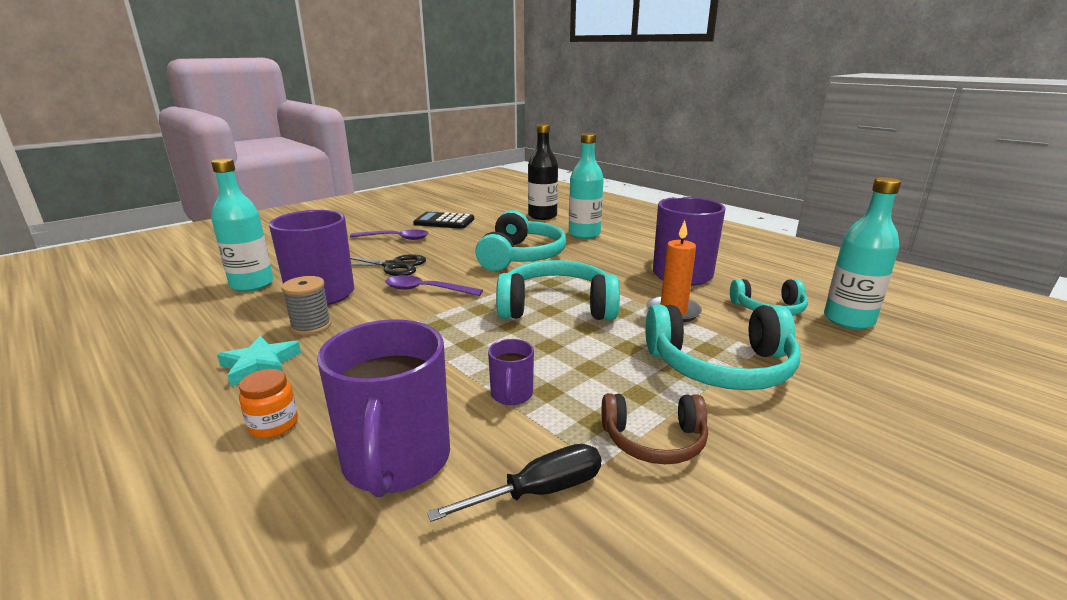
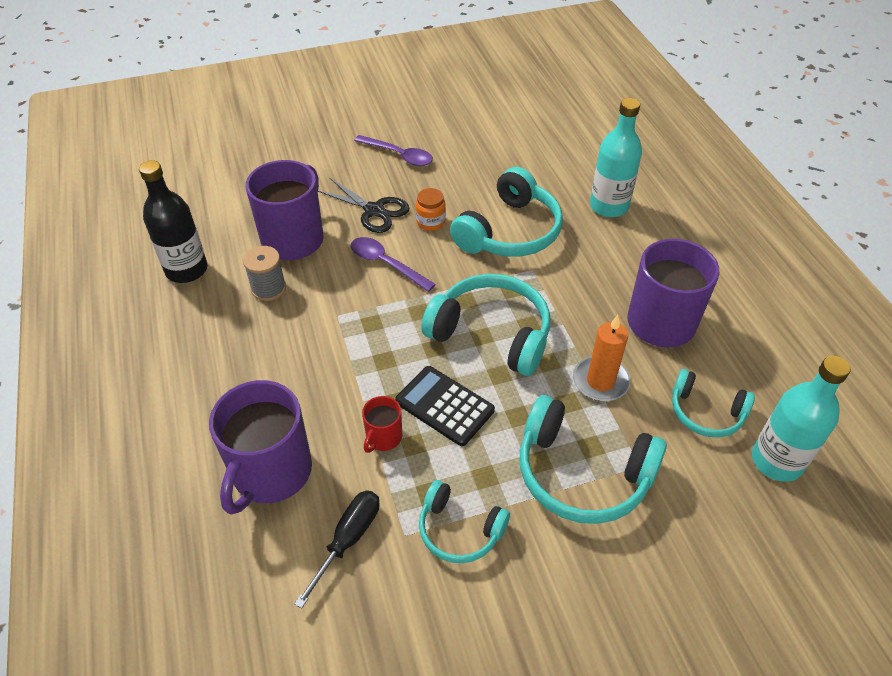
camera: 25 degrees right, 25 degrees up
(252, 284) = (241, 204): turquoise bottle -> none
(260, 365) = (216, 328): turquoise star -> none
(273, 425) = (206, 403): orange jar -> orange jar (430, 222)
(444, 221) = (466, 132): black calculator -> black calculator (444, 406)
(511, 395) = (383, 437): purple mug -> red mug
(539, 492) = (348, 540): black screwdriver -> black screwdriver turned 60 degrees counterclockwise
(542, 216) = (585, 150): black bottle -> black bottle (186, 270)
(654, 440) = (459, 529): brown headphones -> turquoise headphones

